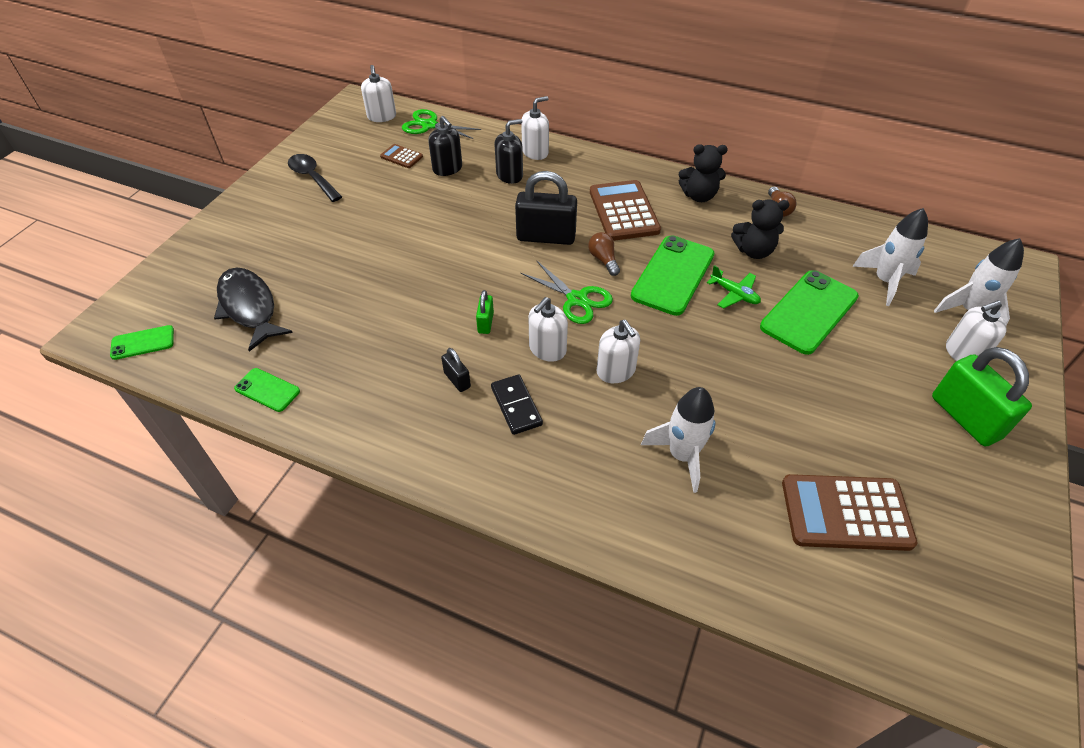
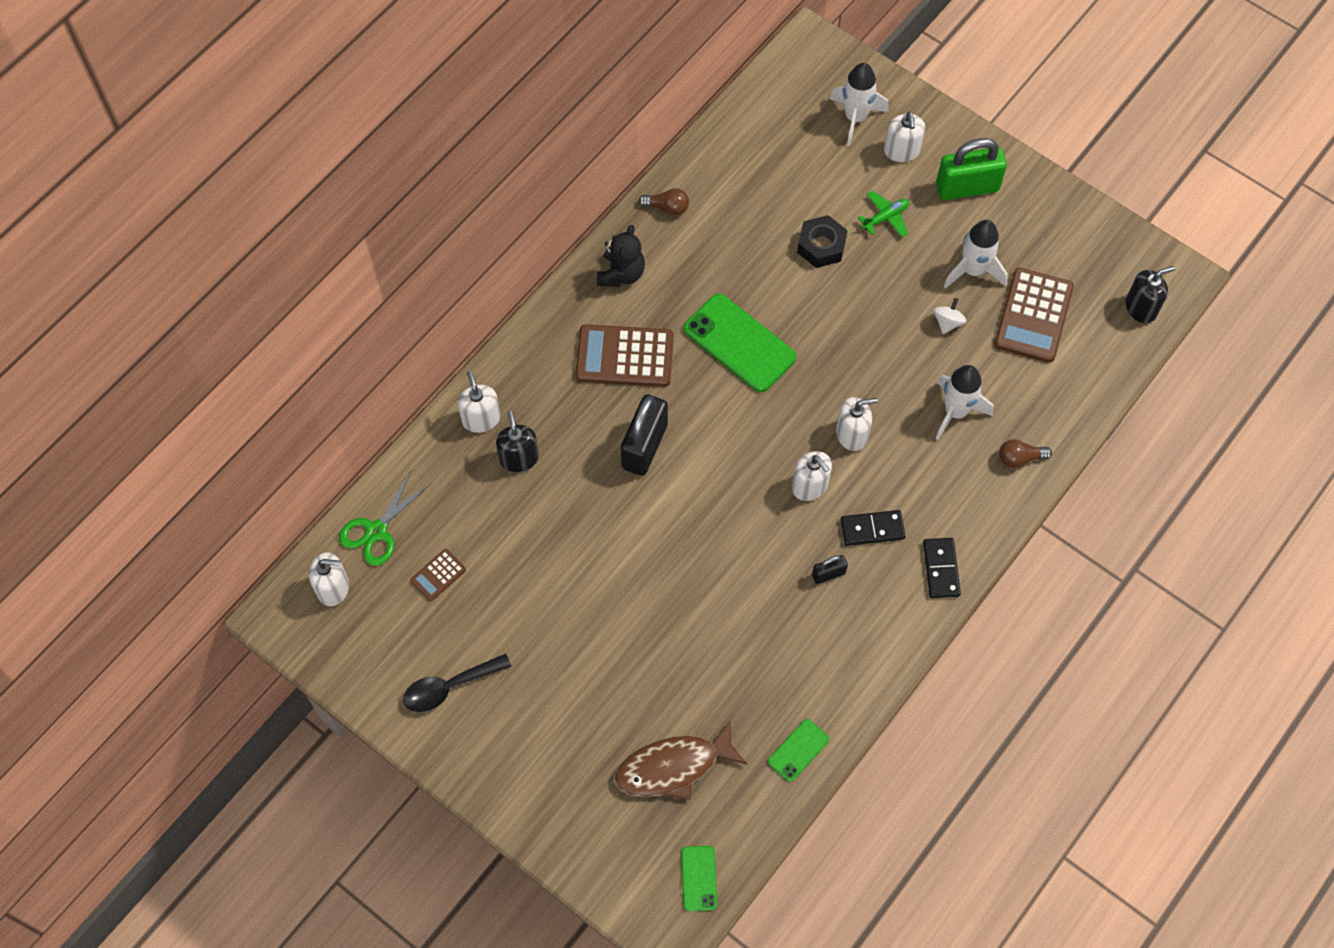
camera: 75 degrees left, 15 degrees up
(249, 307) = (673, 767): black fish -> brown fish
(447, 168) = (482, 525): black soap dispenser -> black soap dispenser (1141, 308)
(485, 323) = (760, 534): green padlock -> none
(487, 474) = (941, 569): none -> black domino
(577, 299) = (749, 442): green scissors -> none
(603, 260) = (698, 400): brown light bulb -> brown light bulb (1020, 458)
(734, 294) = (781, 299): green plane -> green plane (885, 217)
(754, 251) = (725, 257): black teddy bear -> none
(786, 429) = (947, 322): none -> white spinning top
(809, 312) = (821, 246): green phone -> black nut
(884, 281) = (799, 165): white rocket -> white rocket (973, 270)

